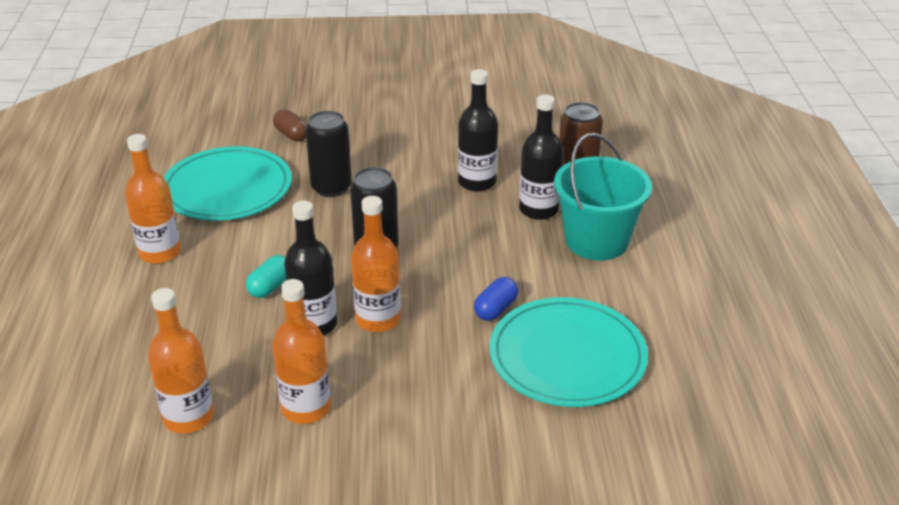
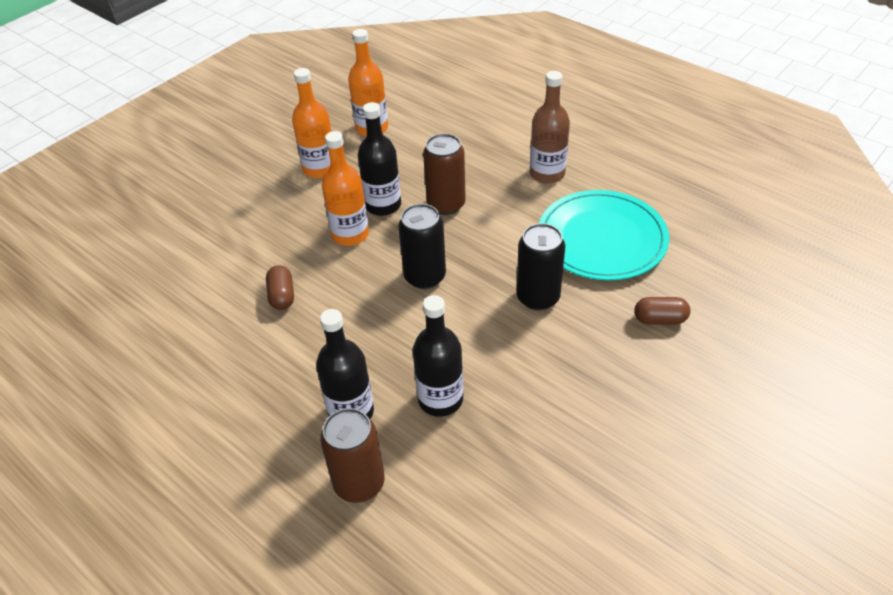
camera: 135 degrees right, 10 degrees up
(160, 252) = (547, 173): orange bottle -> brown bottle
(270, 287) = (446, 204): turquoise capsule -> brown can
(495, 309) = (282, 296): blue capsule -> brown capsule
(567, 356) = (197, 299): turquoise plate -> none
(596, 241) = (266, 417): turquoise bucket -> none

